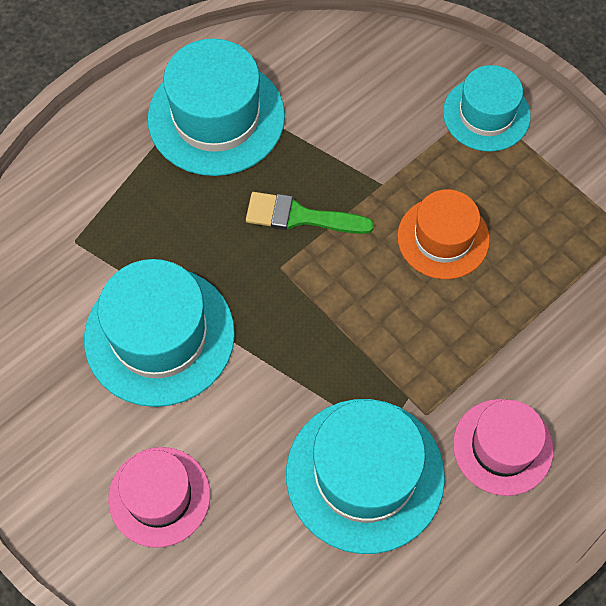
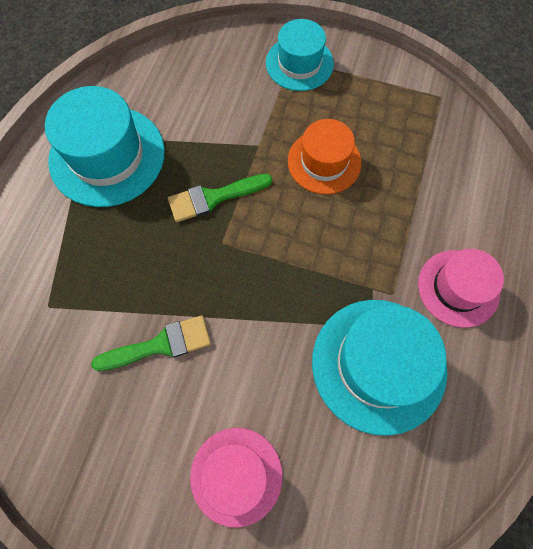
camera: 30 degrees left, 5 degrees up
(159, 336) = (160, 345): turquoise hat -> green brush

